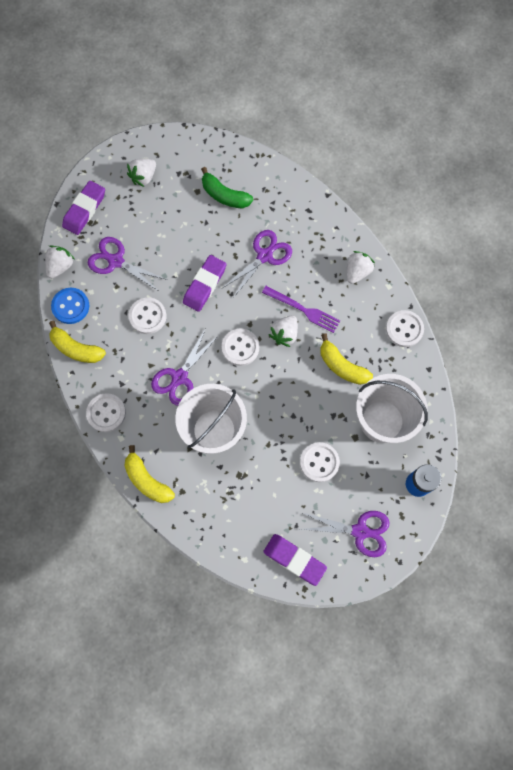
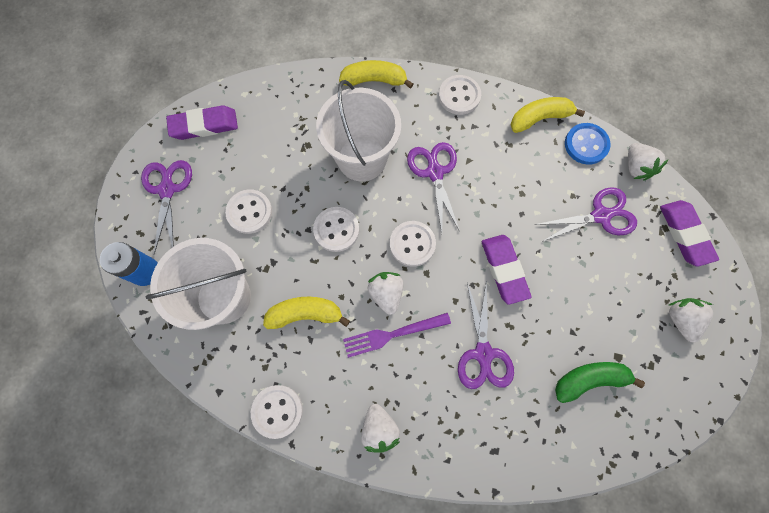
camera: 135 degrees right, 0 degrees up
(147, 316) = (518, 196): white button -> white button (336, 230)
(360, 531) = (167, 190): purple scissors -> purple scissors turned 120 degrees clockwise

